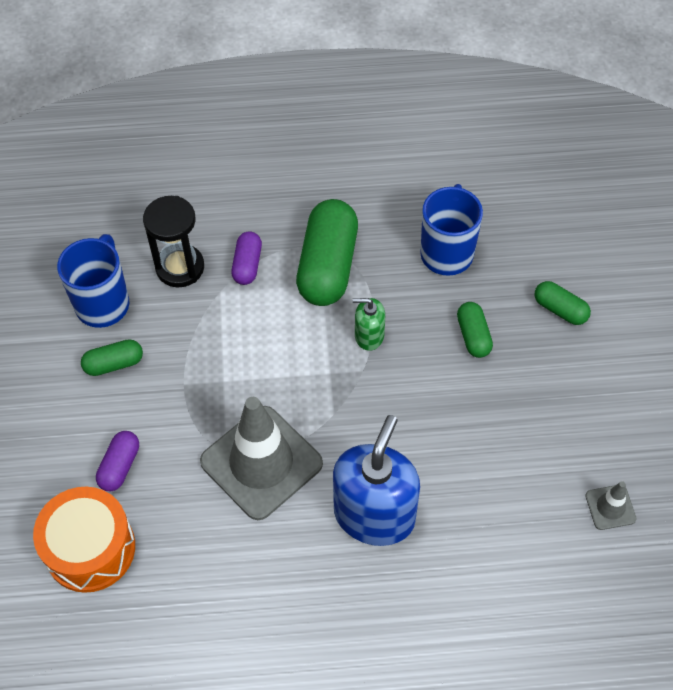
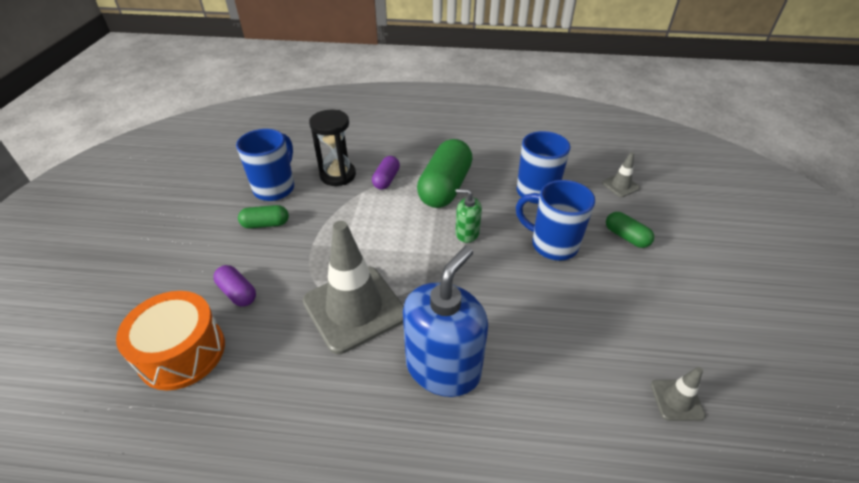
camera: 10 degrees right, 15 degrees down
(120, 466) = (237, 293): purple capsule -> purple capsule turned 75 degrees counterclockwise
(473, 336) = (552, 244): green capsule -> blue mug
(552, 226) = (620, 185): none -> grey traffic cone

